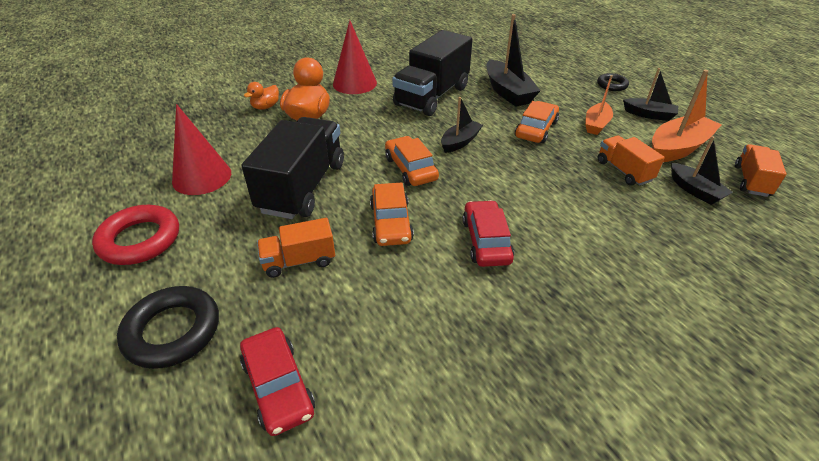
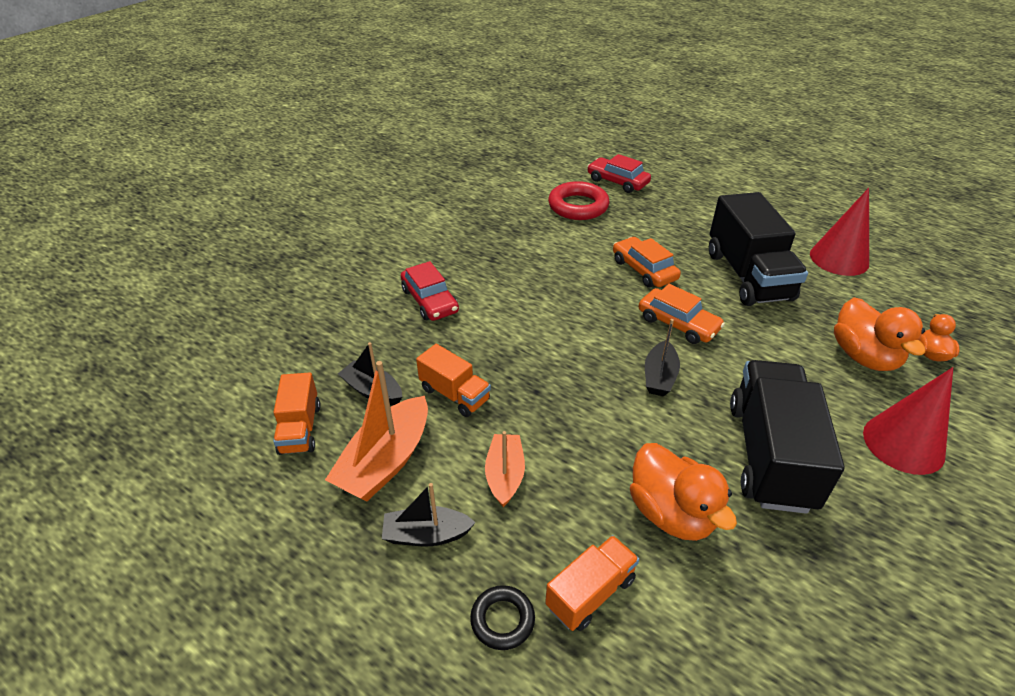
camera: 155 degrees right, 0 degrees up
(140, 240) = (795, 210): red ring -> red ring (578, 206)
(172, 331) = (699, 183): black ring -> none
(299, 261) = (677, 228): orange truck -> orange truck (590, 593)
(486, 241) = (559, 278): red car -> red car (430, 301)
(508, 92) = (671, 513): black boat -> orange duck
(536, 129) = (583, 433): orange car -> none

